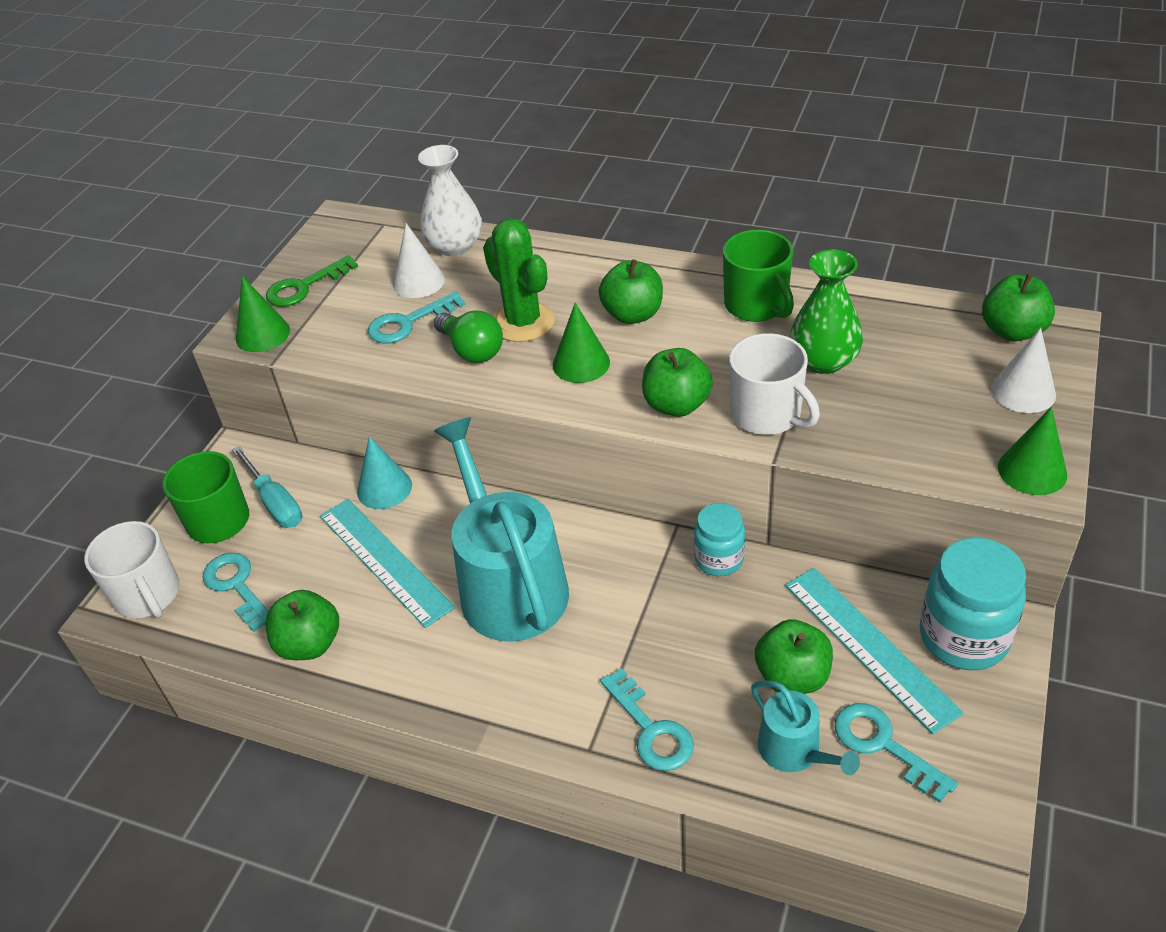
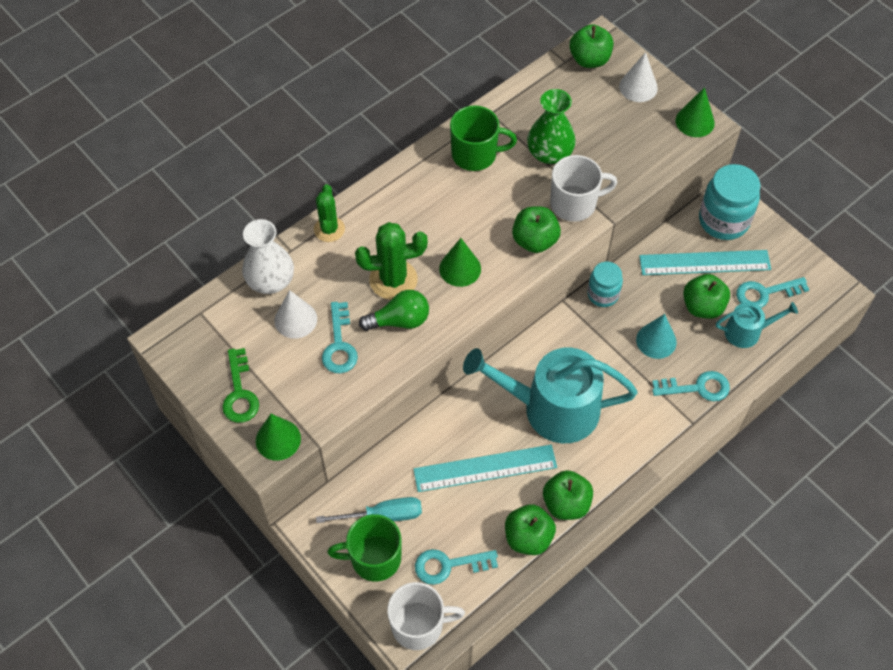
camera: 65 degrees left, 15 degrees up
(384, 488) = (418, 443): turquoise cone -> turquoise cone (656, 341)
(551, 253) = (329, 229): none -> green cactus
(632, 314) = (433, 219): green apple -> green apple (566, 503)

